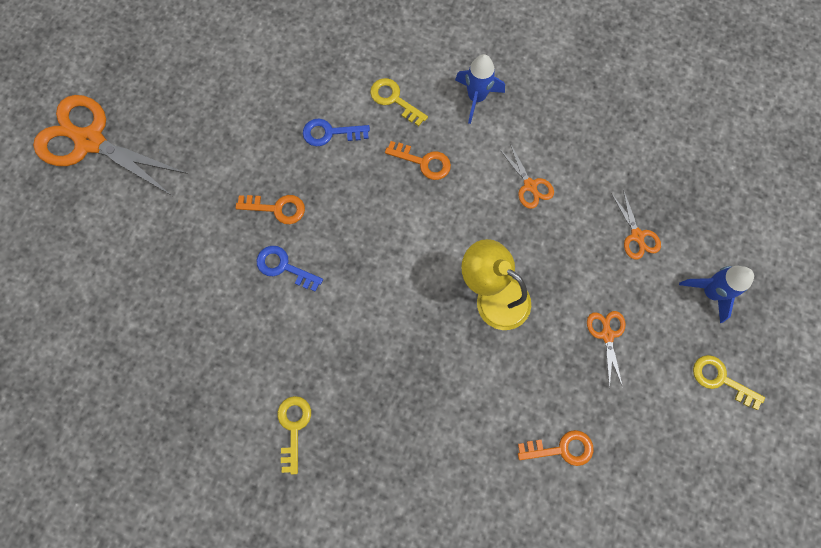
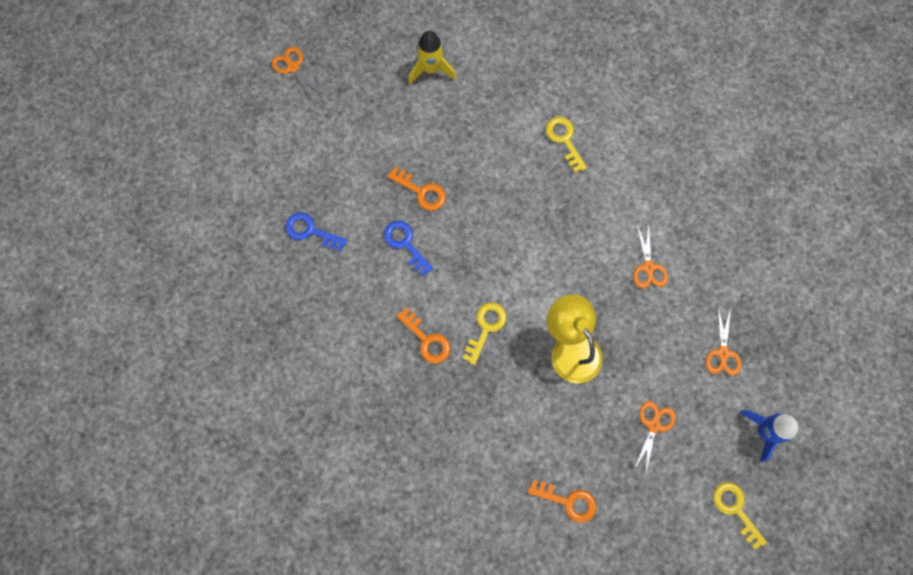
camera: 25 degrees right, 0 degrees up
(90, 141) = (293, 67): orange scissors -> orange scissors, size x0.45
(233, 86) = (431, 69): none -> yellow rocket
(293, 427) = (354, 379): yellow key -> yellow key (486, 328)
(330, 133) = (495, 146): blue key -> blue key (311, 231)
(423, 162) = (564, 206): orange key -> orange key (427, 340)
(476, 98) = (638, 169): blue rocket -> none

